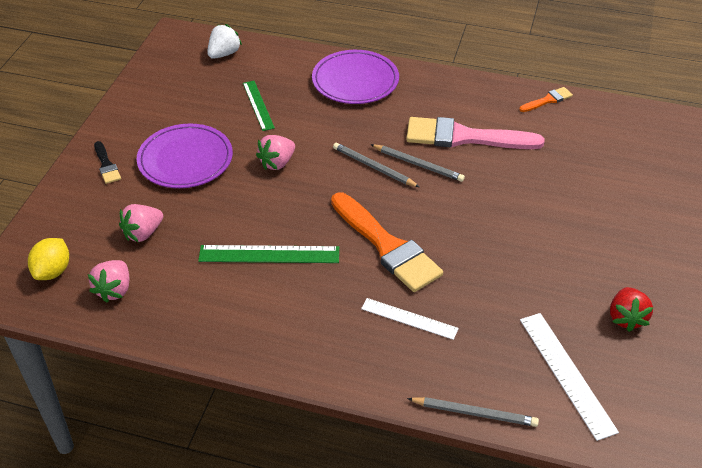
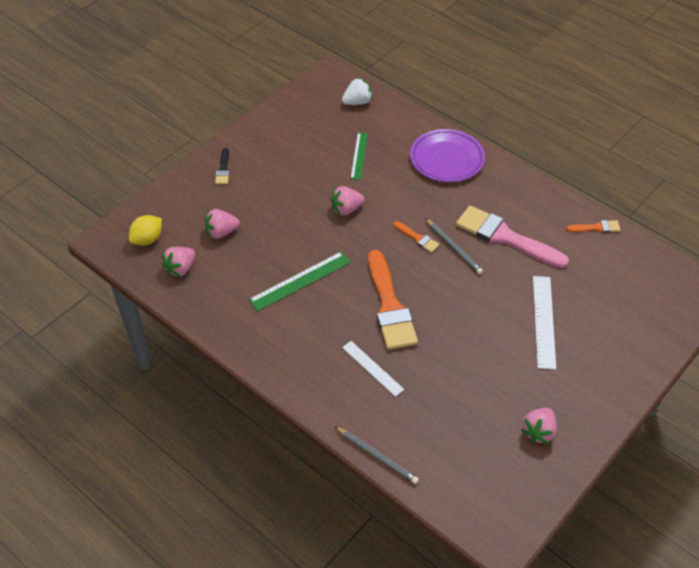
camera: 25 degrees right, 5 degrees up
(185, 160) = (281, 184): purple plate -> none
(269, 254) = (300, 281): green ruler -> green ruler turned 60 degrees counterclockwise
(373, 167) = (417, 238): grey pencil -> orange brush
(566, 374) = (463, 455): white ruler -> white ruler (544, 321)
(626, 318) = (538, 432): red strawberry -> pink strawberry

